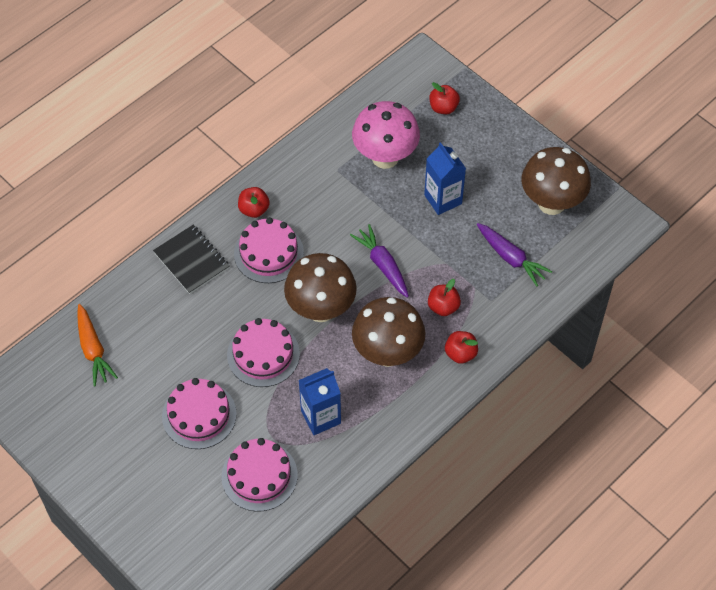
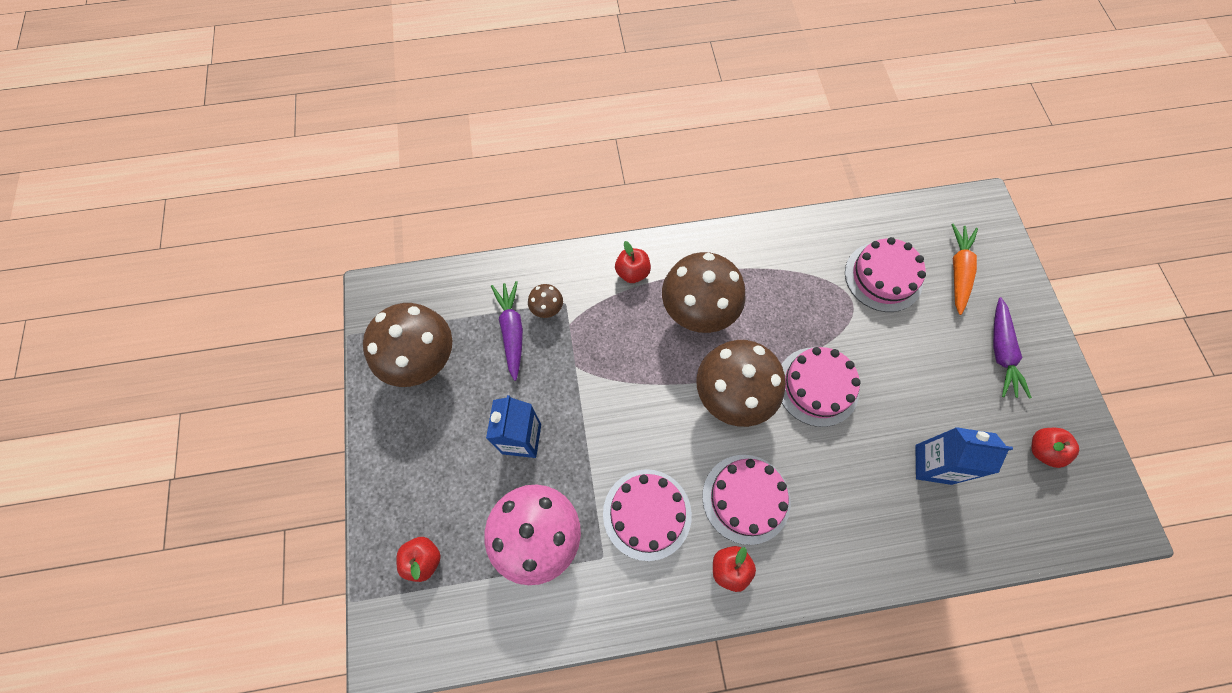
camera: 145 degrees left, 10 degrees up
(93, 349) = (997, 505): orange carrot -> orange carrot (958, 271)
(191, 260) = (837, 547): black notebook -> none
(199, 415) = (913, 364): pink cake -> pink cake (647, 514)
(321, 417) = (797, 293): blue carton -> blue carton (933, 464)
(382, 265) = (638, 405): purple carrot -> purple carrot (1001, 352)
(443, 307) = (613, 324): red apple -> red apple (1042, 450)
(499, 287) = (547, 309): none -> brown mushroom

